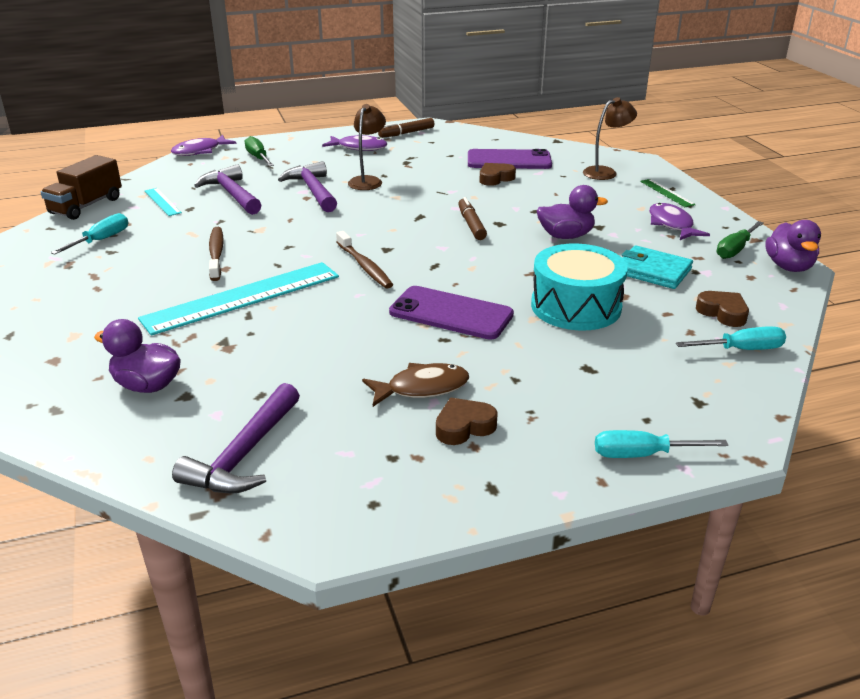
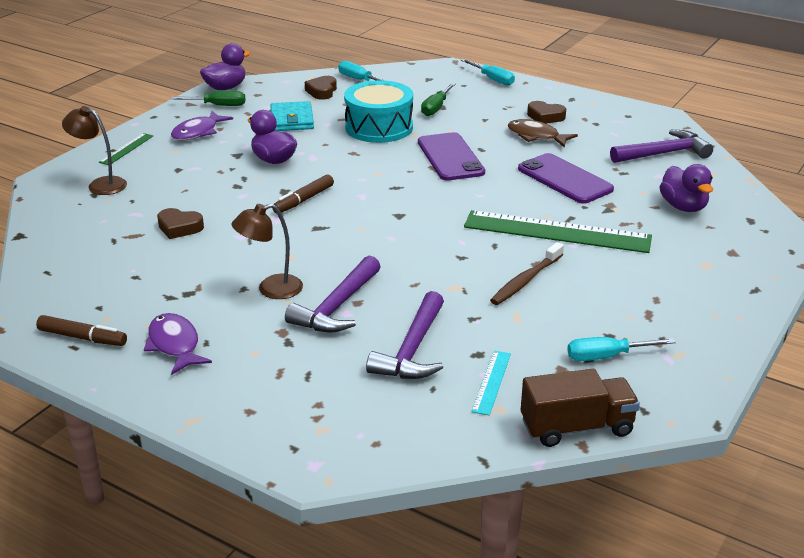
camera: 130 degrees left, 0 degrees up
(200, 151) = (329, 465): purple fish -> none
(242, 297) = (557, 232): turquoise ruler -> green ruler
(258, 158) = (294, 399): green screwdriver -> green screwdriver (436, 108)
(365, 266) = (439, 210): brown toothbrush -> none
(509, 160) = (117, 239): purple phone -> purple phone (564, 179)

